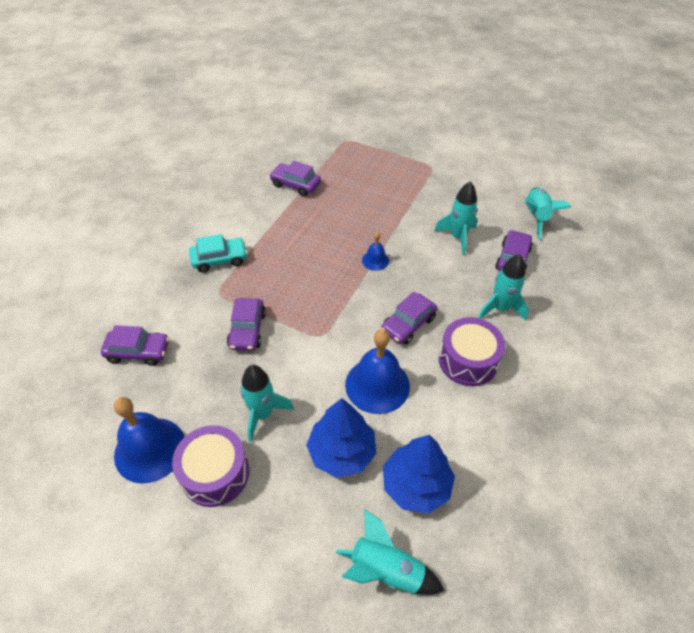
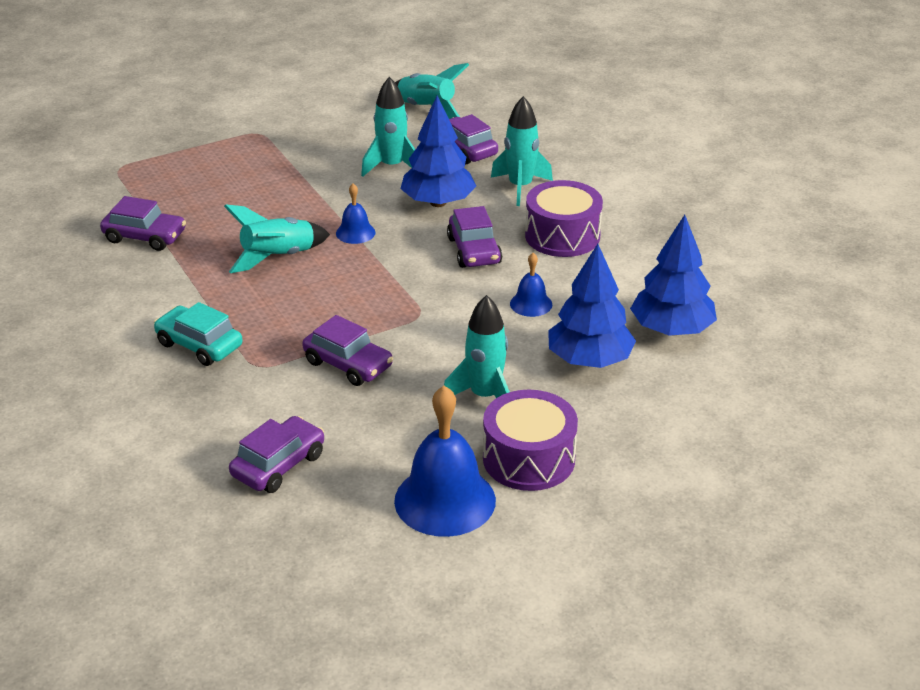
camera: 55 degrees left, 15 degrees down
(219, 259) = (199, 345): turquoise car -> turquoise car turned 75 degrees counterclockwise
(295, 185) = (145, 237): purple car -> purple car turned 135 degrees counterclockwise
(377, 385) = (531, 304): blue bell -> blue bell, size x0.50
(386, 570) = (743, 385): turquoise rocket -> turquoise rocket (278, 257)
(442, 279) = (438, 202): none -> blue tree

